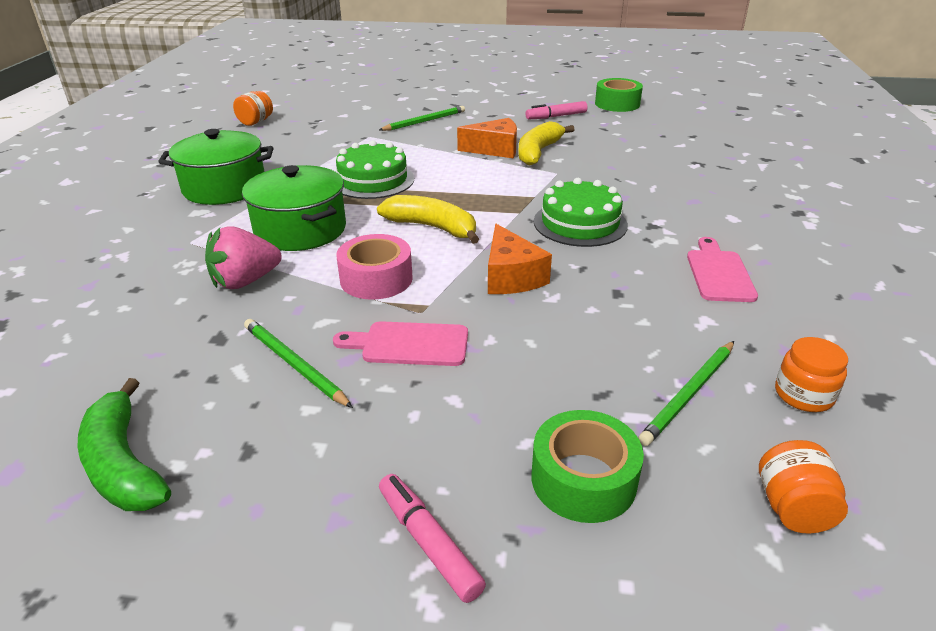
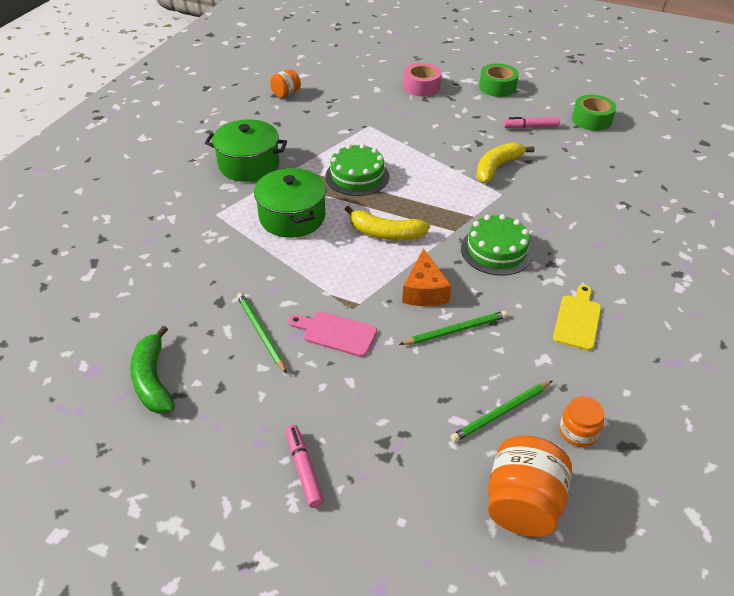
camera: 15 degrees right, 10 degrees up
(245, 281) = (245, 258): pink strawberry -> none
(376, 279) = (331, 273): pink tape -> pink tape (421, 86)
(424, 121) = (418, 115): green pencil -> green pencil (456, 330)
(432, 227) = (385, 233): yellow banana -> yellow banana turned 150 degrees clockwise
(495, 149) = (463, 158): orange cheese -> none
(583, 479) = (406, 454): green tape -> green tape (497, 87)
(718, 273) = (577, 319): pink cutting board -> yellow cutting board
(792, 508) = (522, 503): orange jar -> orange jar, size x1.76

